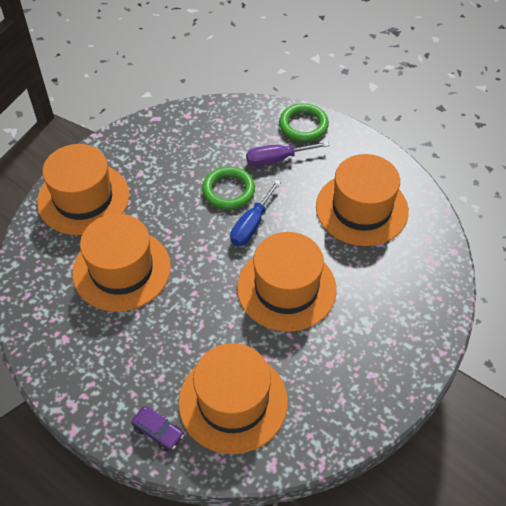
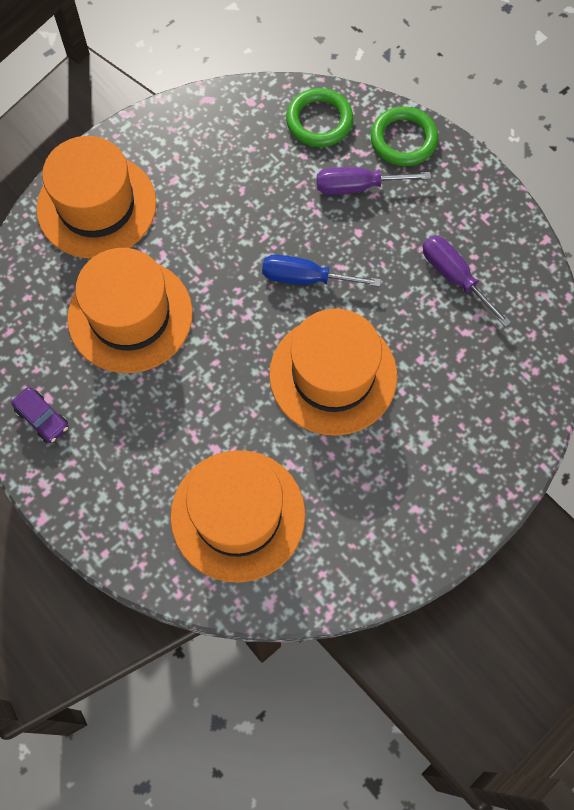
camera: 10 degrees right, 15 degrees up
(158, 431) = (142, 537): purple car -> purple car (42, 418)
(228, 191) = (285, 223): green ring -> green ring (319, 121)
(251, 225) = (305, 278): blue screwdriver -> blue screwdriver turned 60 degrees clockwise
(361, 209) = (454, 277): orange hat -> purple screwdriver

